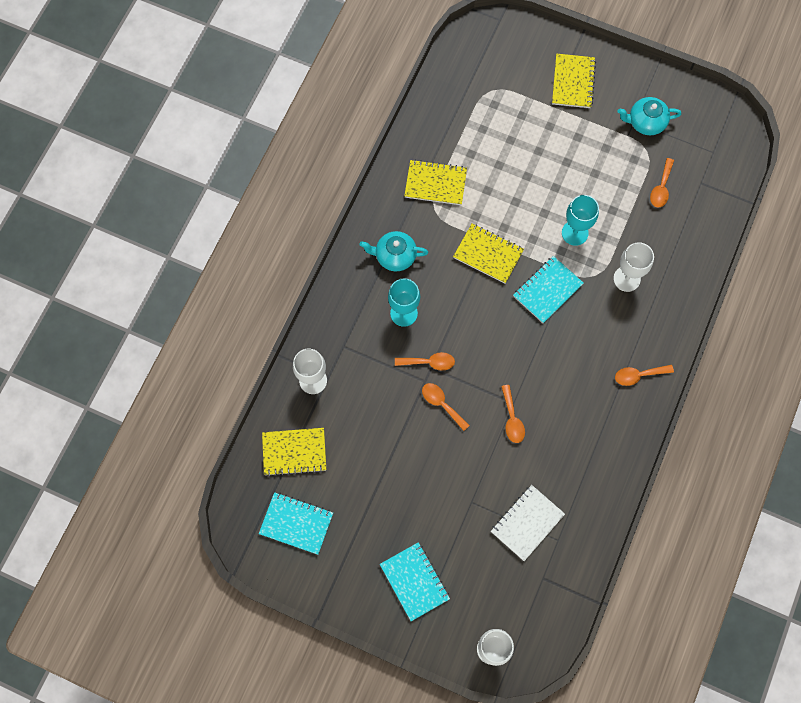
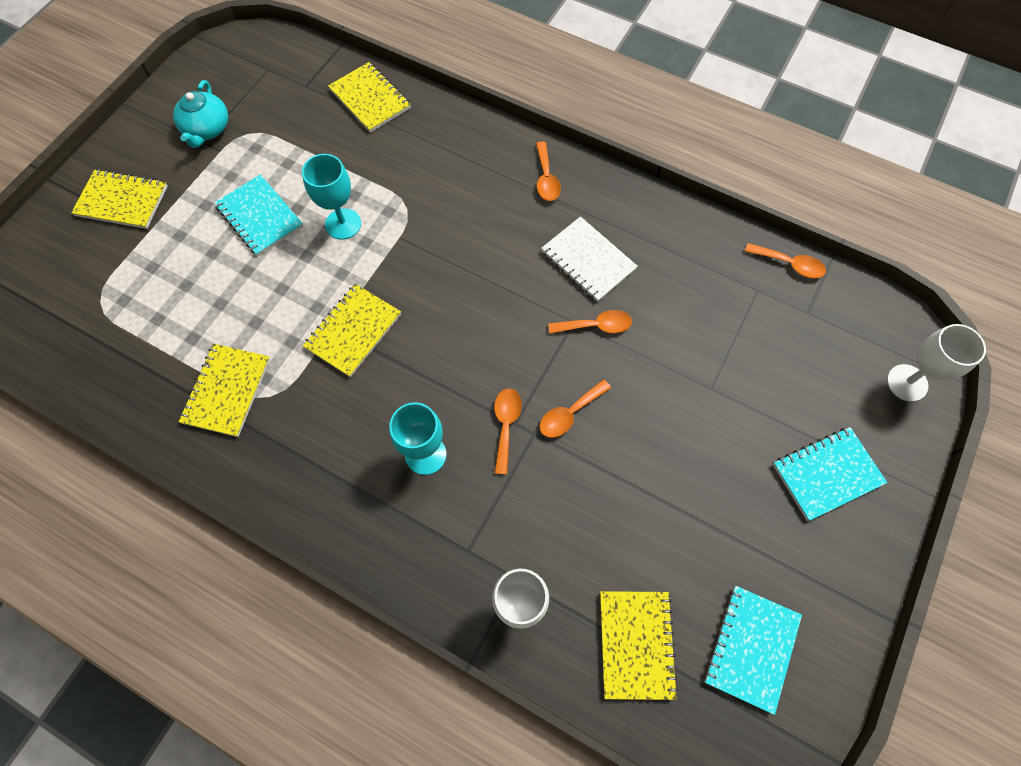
camera: 85 degrees left, 5 degrees down
(394, 256) = (331, 460): turquoise teapot -> none
(527, 523) = (737, 323): white notebook -> white notebook (588, 260)
(547, 290) = (419, 264): turquoise notebook -> turquoise notebook (260, 217)
(626, 279) = (417, 175): white goblet -> none
(661, 188) = (302, 125): orange spoon -> orange spoon (789, 264)
(696, 233) = (370, 99): none -> yellow notebook

